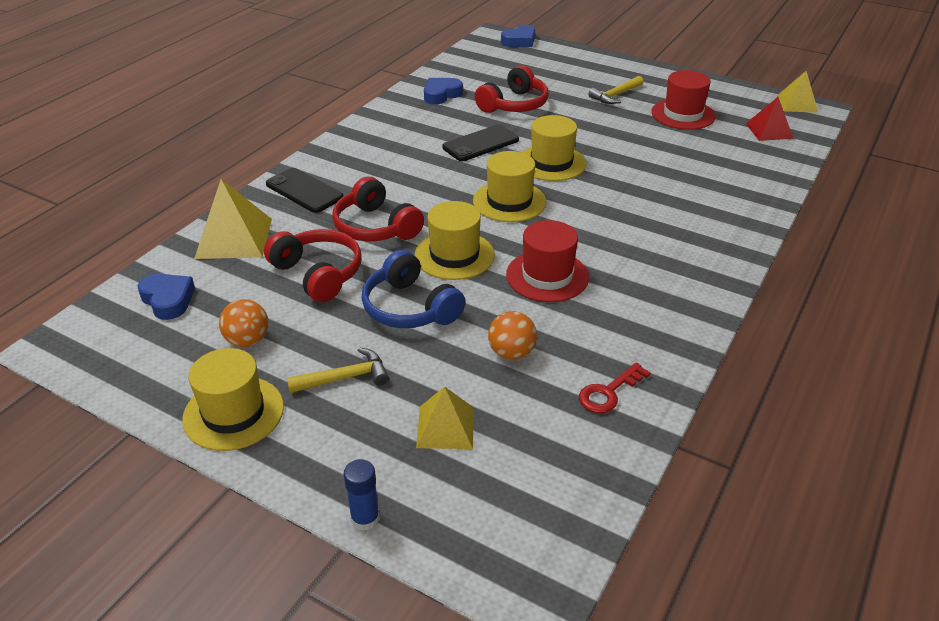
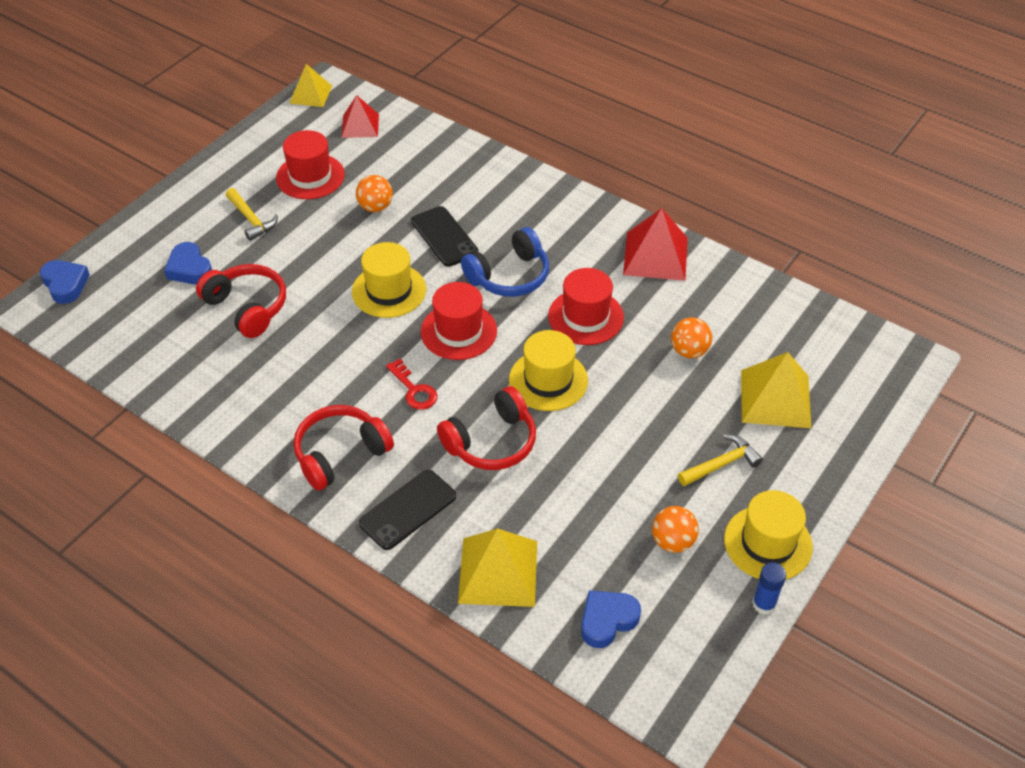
camera: 85 degrees left, 10 degrees up
(318, 274) = (570, 489): red headphones -> red headphones (340, 454)
(345, 378) = (721, 464): yellow hammer -> yellow hammer turned 75 degrees clockwise
(365, 518) = (868, 449): blue glue stick -> blue glue stick (764, 604)
(410, 308) = (627, 417): blue headphones -> blue headphones (509, 276)
(441, 95) = (199, 373): blue heart -> blue heart (189, 269)
(445, 427) = (775, 398): yellow pyramid -> yellow pyramid, size x1.54
(480, 143) = (334, 345): black phone -> black phone (444, 237)
(509, 201) = (458, 331): yellow hat -> red hat
(608, 392) = (733, 299): red key -> red key (414, 390)
(658, 148) = (375, 207): none -> orange ball
(661, 325) = (655, 256): none -> red pyramid

